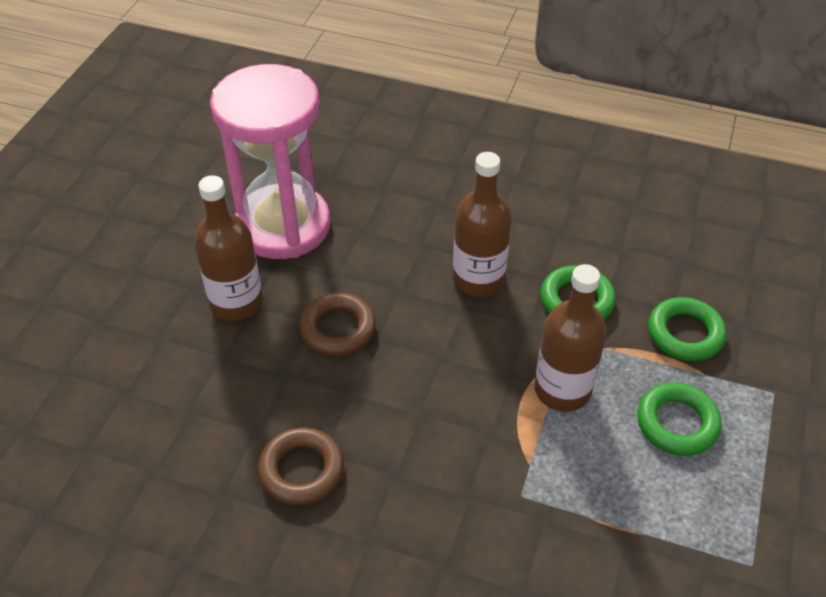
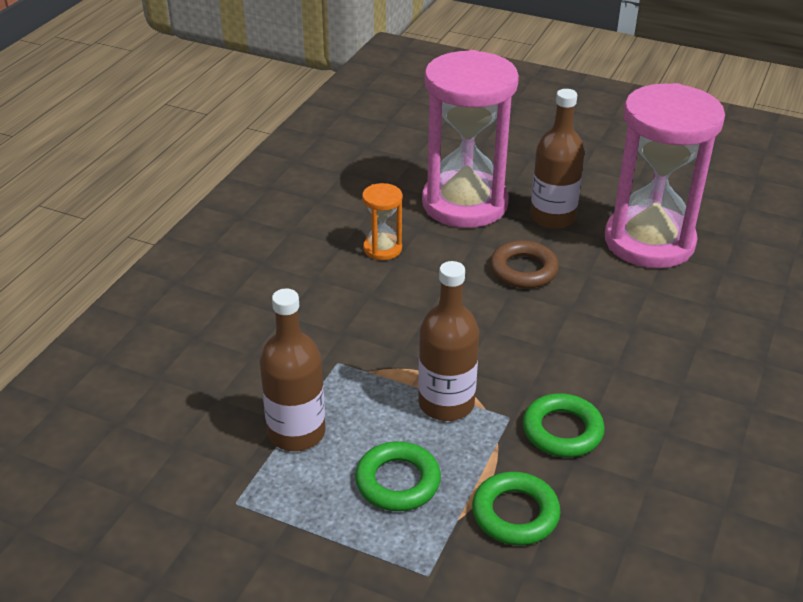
camera: 95 degrees right, 10 degrees down
(204, 388) = (464, 204): none -> pink hourglass
(301, 470) = (382, 249): brown ring -> orange hourglass
(478, 279) = (588, 361): brown bottle -> brown bottle (296, 432)

